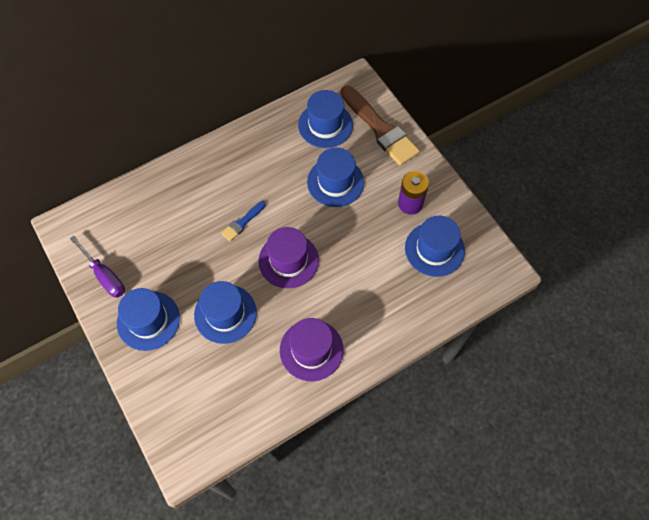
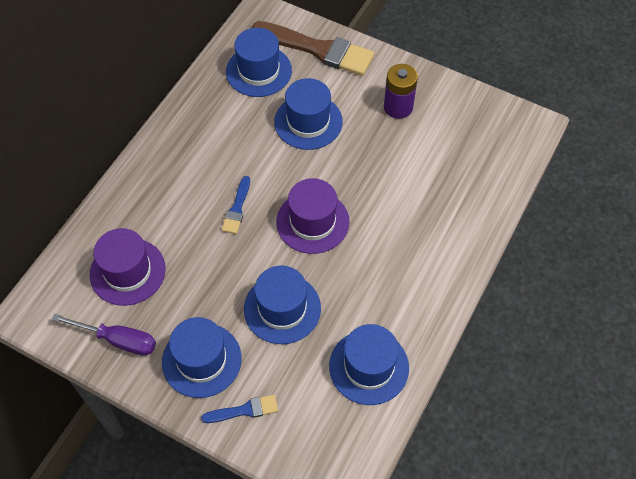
camera: 30 degrees left, 5 degrees down
(153, 372) = (244, 410): none -> blue brush
(311, 350) = (397, 297): purple hat -> purple hat (127, 271)
(434, 249) = (451, 139): blue hat -> blue hat (369, 367)

